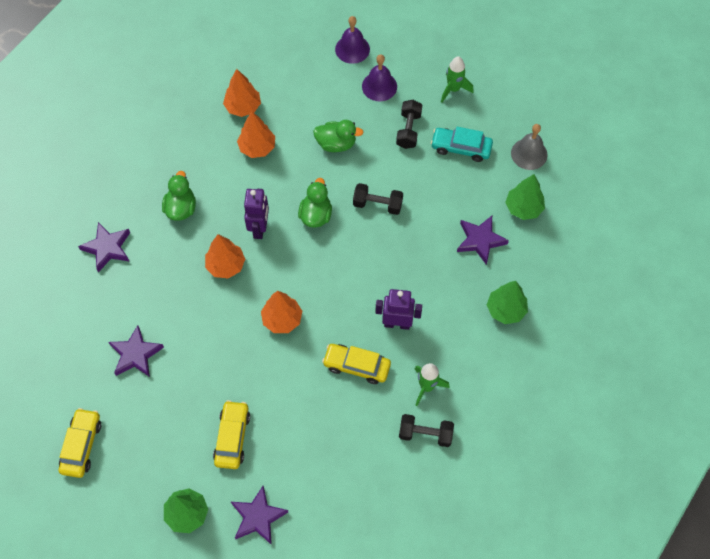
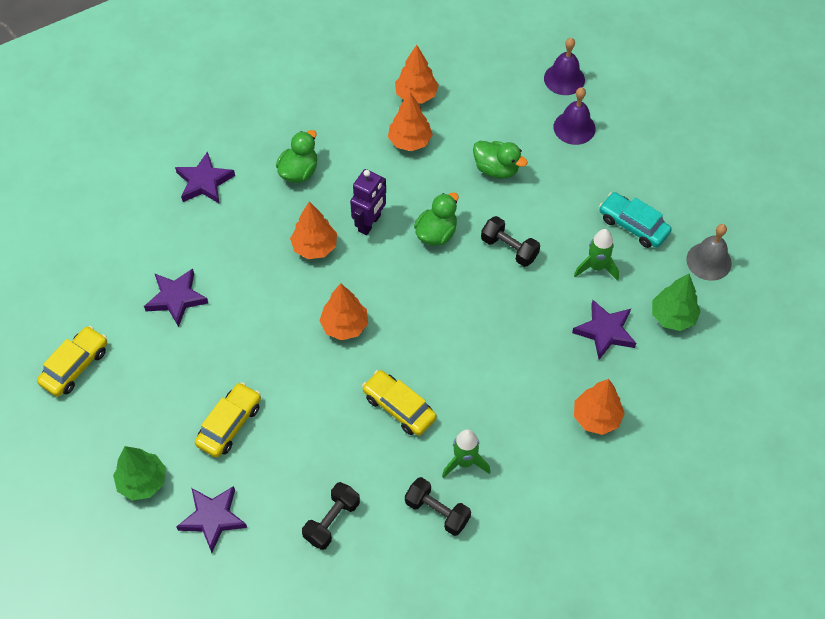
camera: 25 degrees right, 5 degrees down
(397, 323) = (466, 381): purple robot -> none
(408, 130) = (583, 185): black dumbbell -> black dumbbell (332, 521)
(453, 89) = (656, 161): green rocket -> green rocket (596, 267)
(505, 310) = (596, 417): green tree -> orange tree

